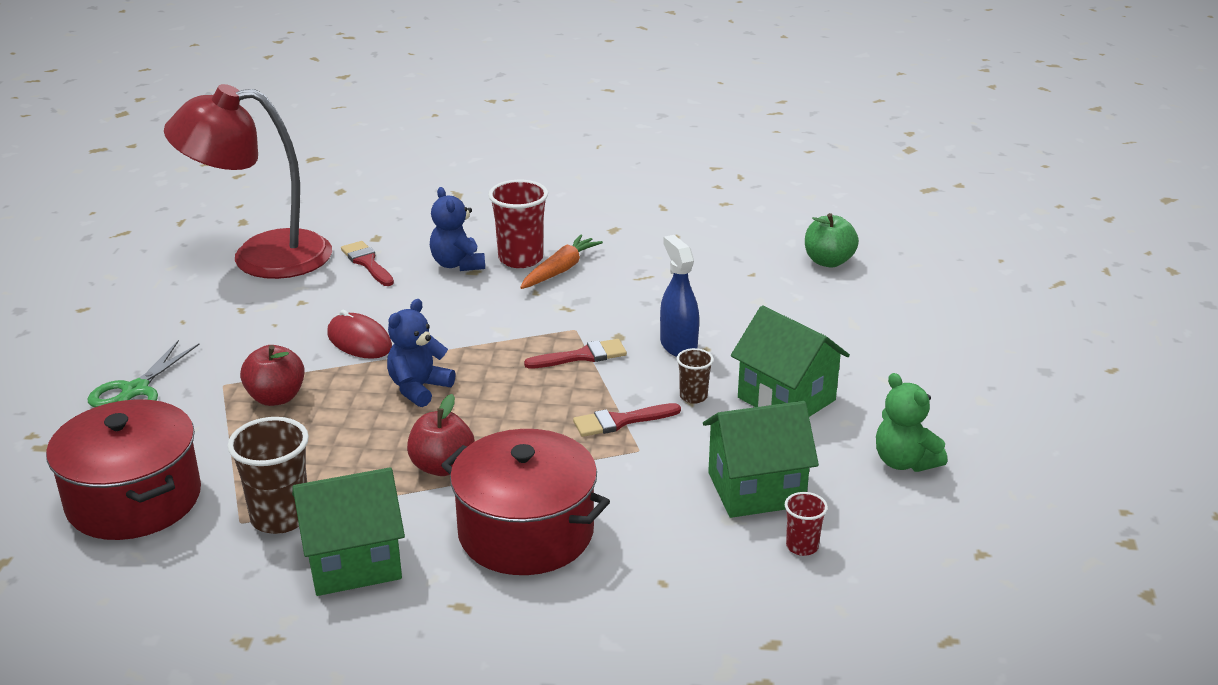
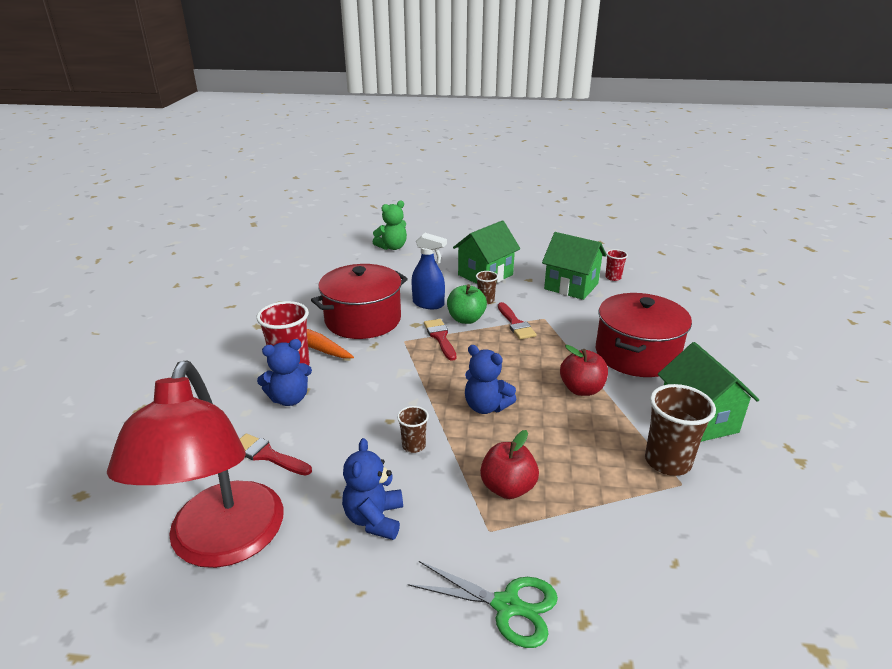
camera: 90 degrees left, 0 degrees up
(134, 499) = (683, 561): red pot -> red pot (363, 320)
(262, 323) = (374, 519): none -> blue teddy bear
(359, 341) = (413, 446): red mouse -> brown cup
(367, 263) = (267, 455): red brush -> red brush turned 60 degrees clockwise
(678, 346) = (428, 304): blue spray bottle -> blue spray bottle turned 135 degrees counterclockwise
(756, 489) = (571, 286): green house -> green house turned 45 degrees counterclockwise
(828, 261) = (333, 255): green apple -> green apple (466, 319)
(904, 462) = (537, 251): green teddy bear -> green teddy bear (392, 247)

